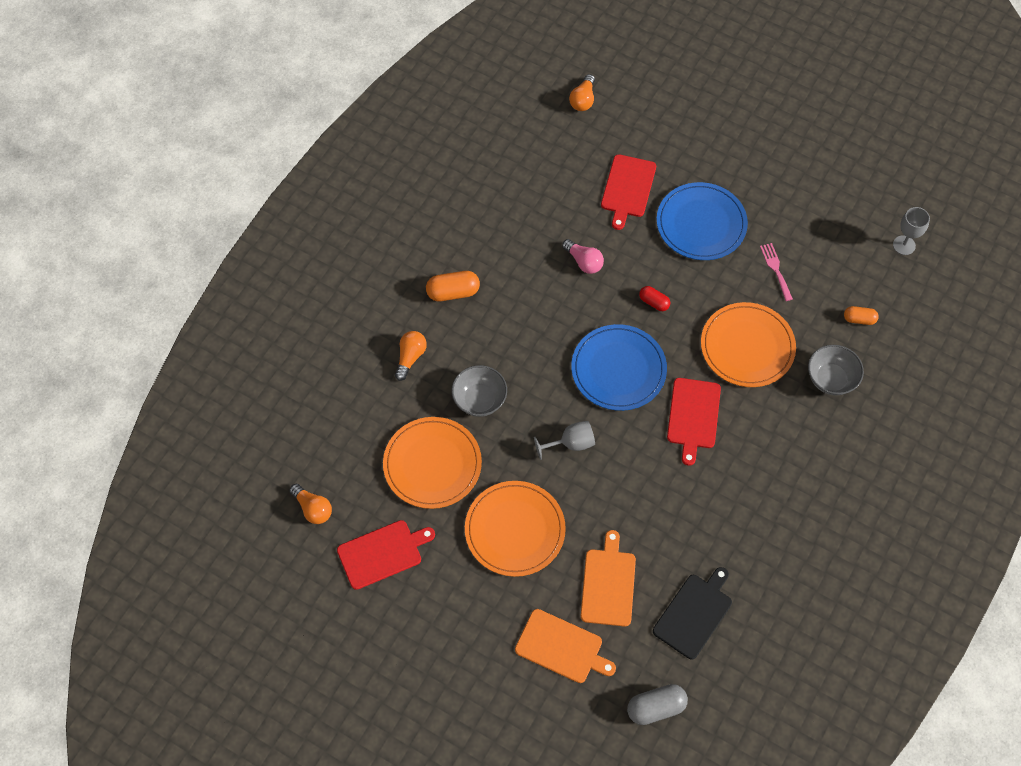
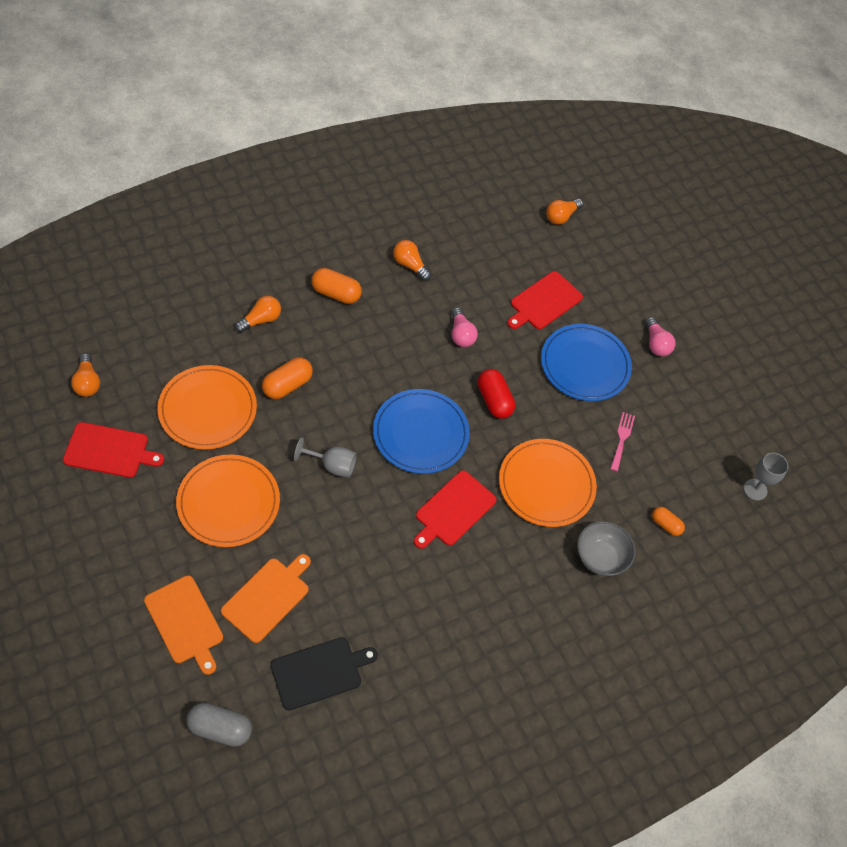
camera: 25 degrees right, 5 degrees down
(479, 400) = (287, 385): grey bowl -> orange capsule
(493, 226) = (410, 265): none -> orange light bulb
(654, 302) = (494, 400): red capsule -> red capsule, size x1.61
(742, 168) = (656, 344): none -> pink light bulb

